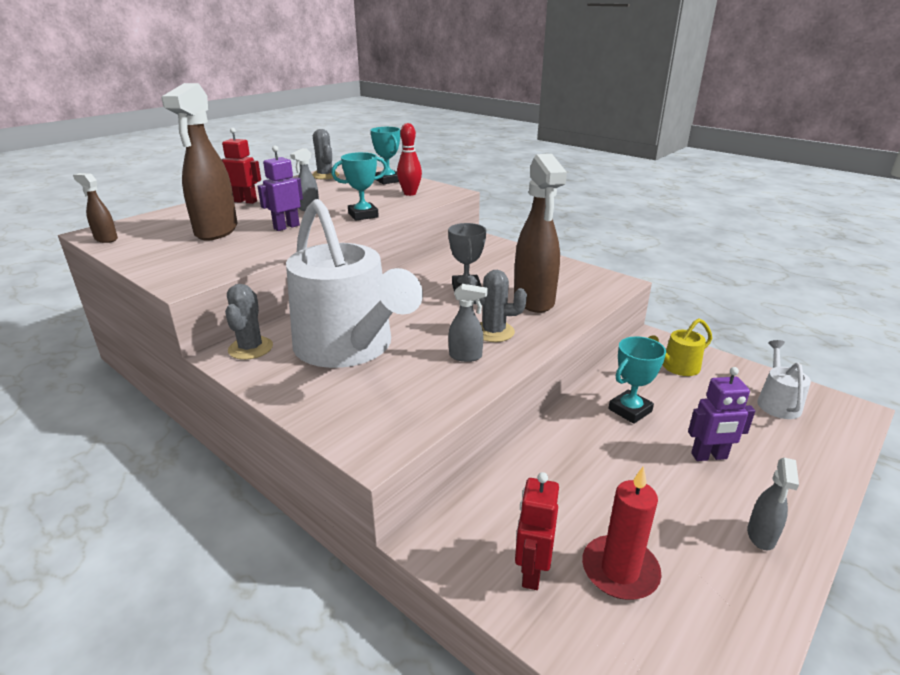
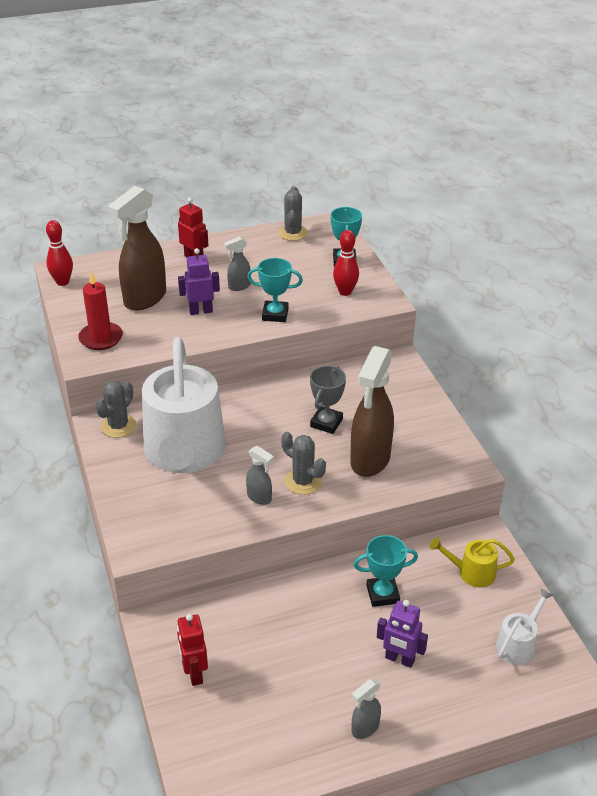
camera: 30 degrees right, 10 degrees up
(106, 239) = (62, 282): brown spray bottle -> red bowling pin
(531, 572) = (194, 673): red robot -> red robot turned 60 degrees counterclockwise
(620, 570) = (247, 700): red candle -> red candle (101, 338)

